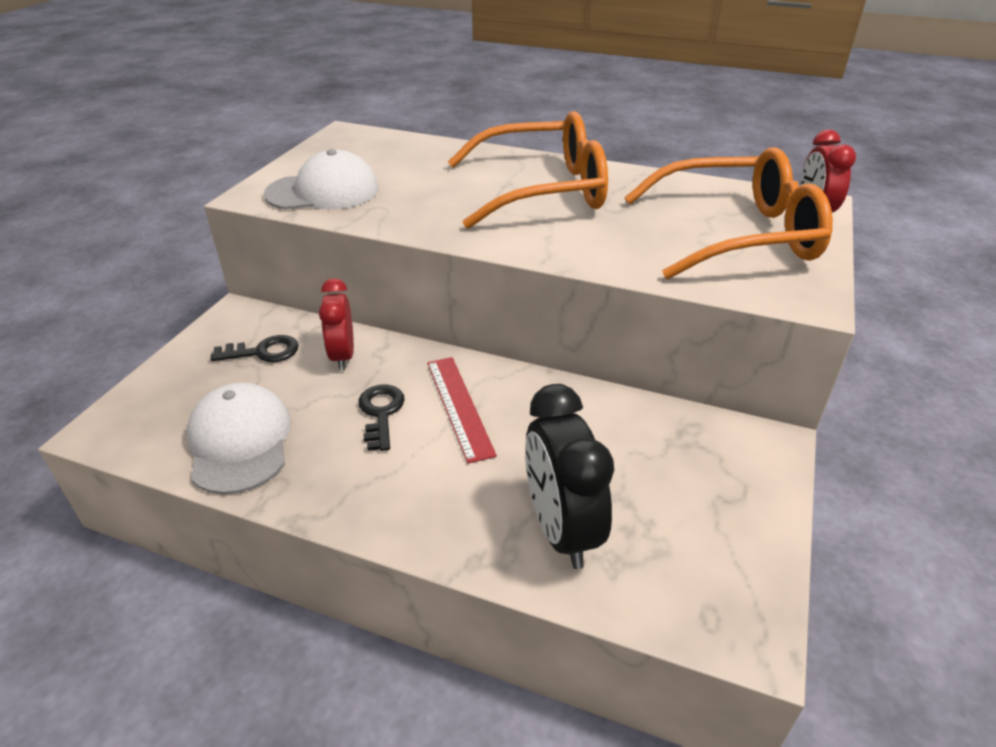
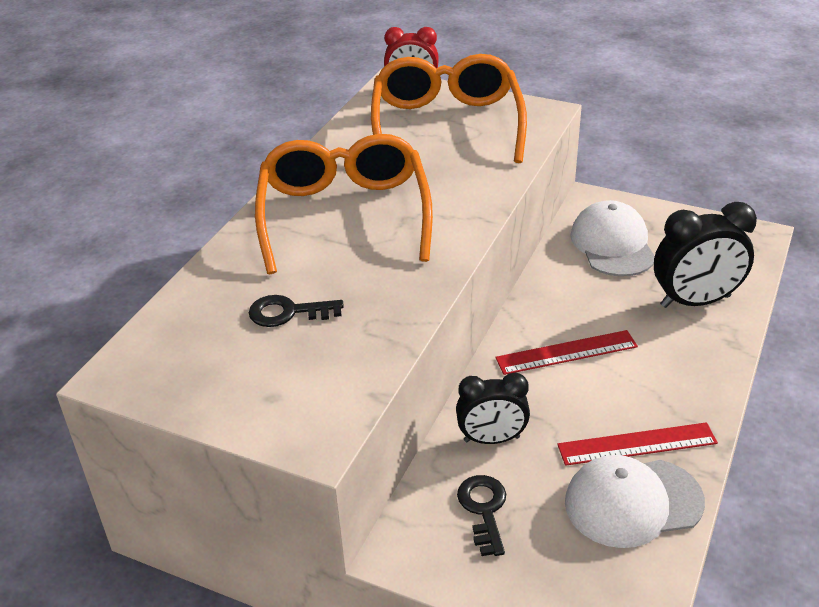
camera: 85 degrees left, 0 degrees up
(315, 451) = (637, 444): none -> red ruler
(323, 191) = (317, 375): white cap -> white cap (612, 244)
(342, 356) = (491, 439): red clock -> black clock
(381, 413) = (580, 403): black key -> black key (288, 312)

